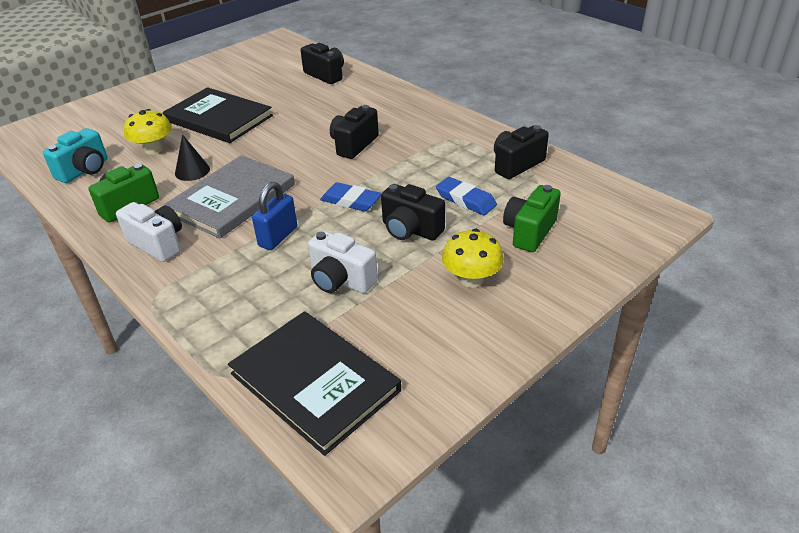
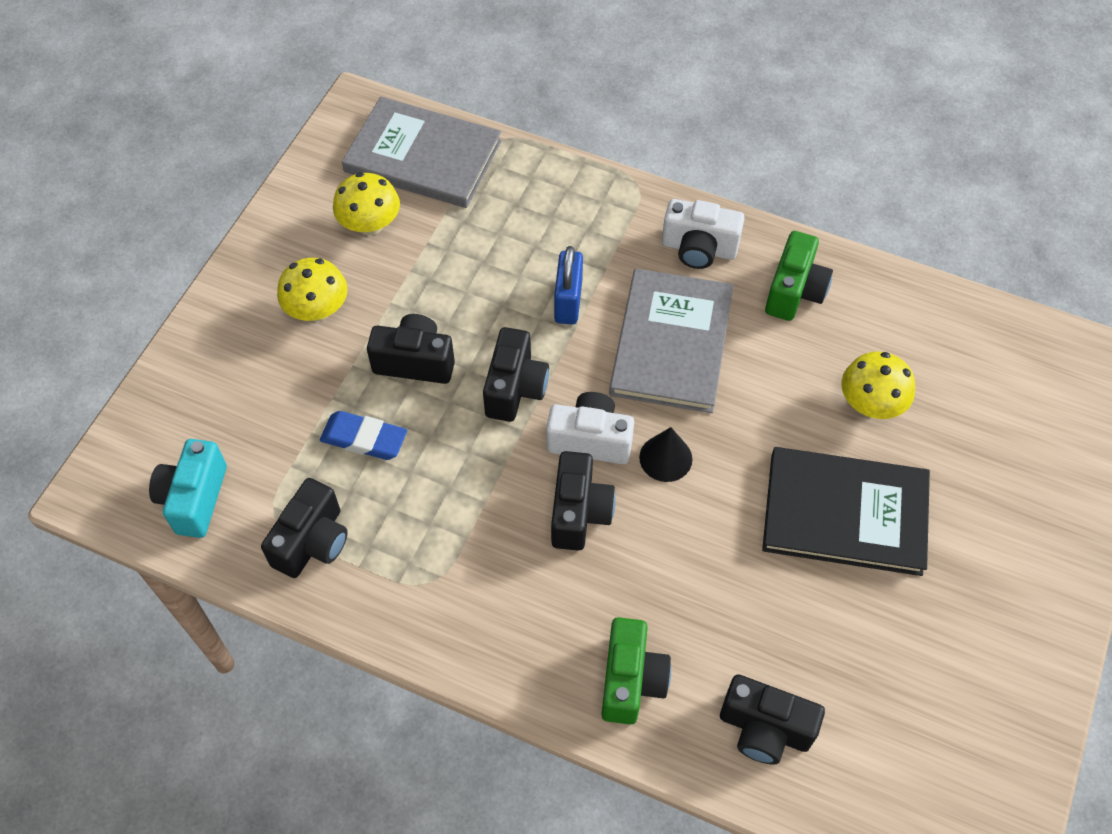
camera: 155 degrees right, 20 degrees up
(85, 170) = (919, 331): turquoise camera -> turquoise camera (194, 498)
(192, 171) = (771, 377): black cone -> black cone (665, 458)
(314, 382) = (423, 156): black book -> grey book
(341, 280) = (459, 265): white camera -> white camera (590, 440)
(351, 201) = (515, 388): blue eraser -> black camera
(398, 332) = (370, 224): none -> yellow mushroom
(529, 232) = (267, 404): green camera -> green camera (631, 680)

